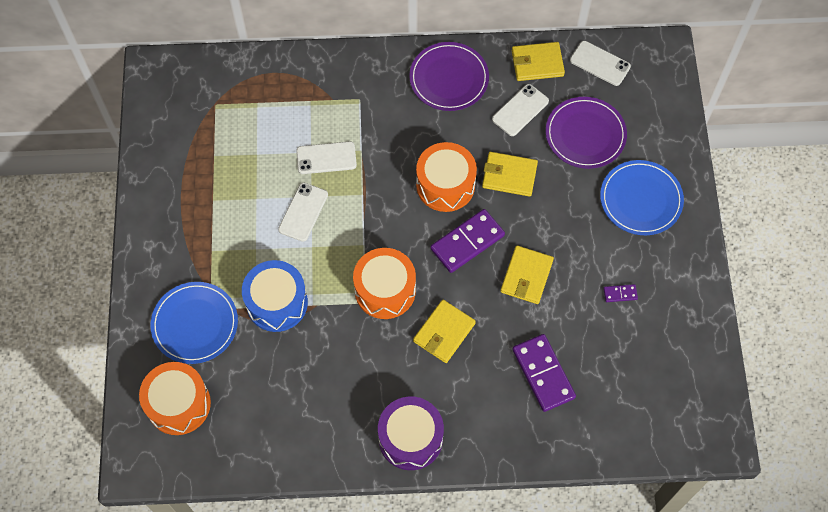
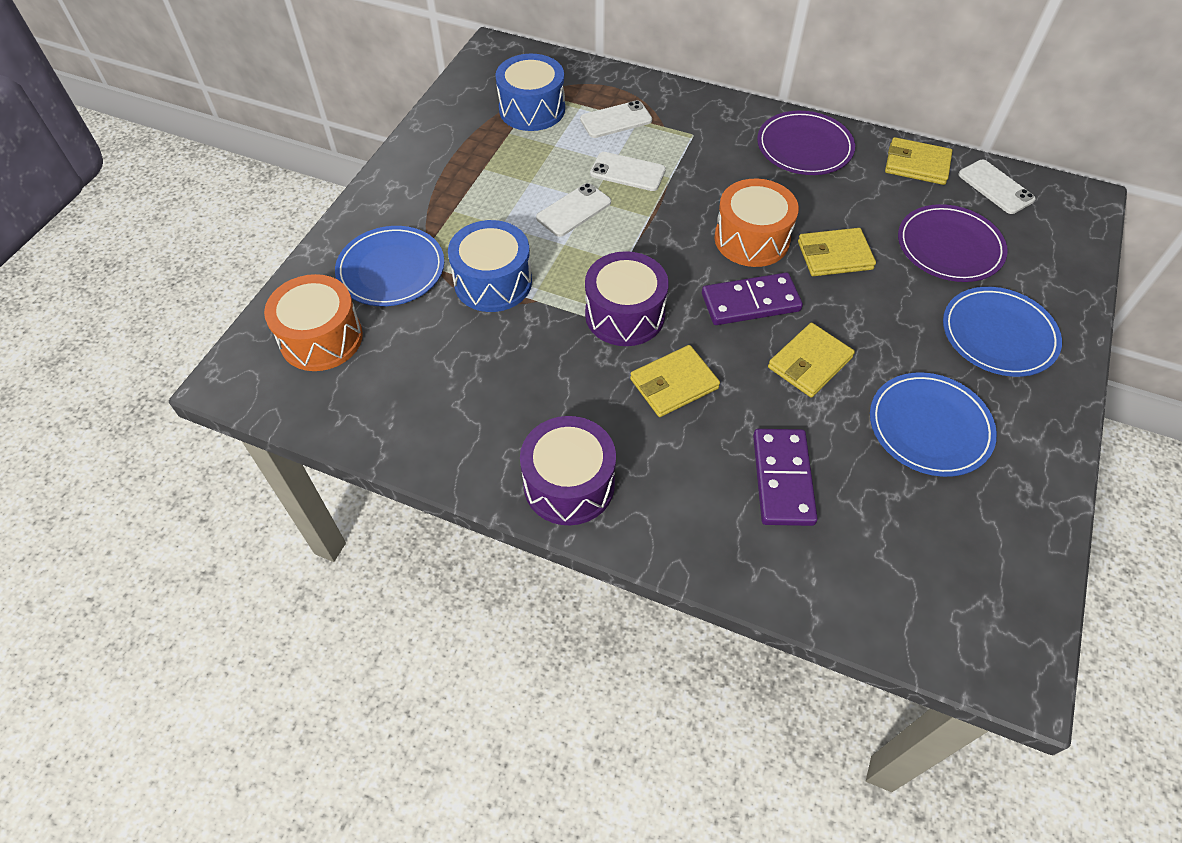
camera: 25 degrees right, 10 degrees down
(219, 123) = (532, 109): none -> blue drum
(385, 290) = (625, 314): orange drum -> purple drum
(509, 175) = (834, 255): yellow wallet -> yellow wallet turned 45 degrees counterclockwise
(520, 110) = (877, 200): white phone -> white phone (616, 120)
(620, 294) = (929, 427): purple domino -> blue plate

